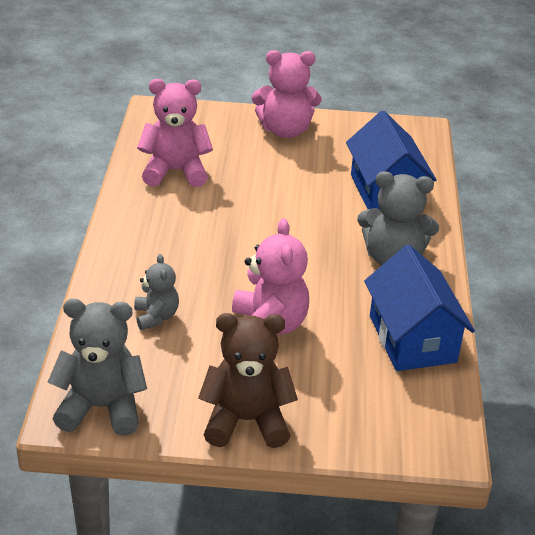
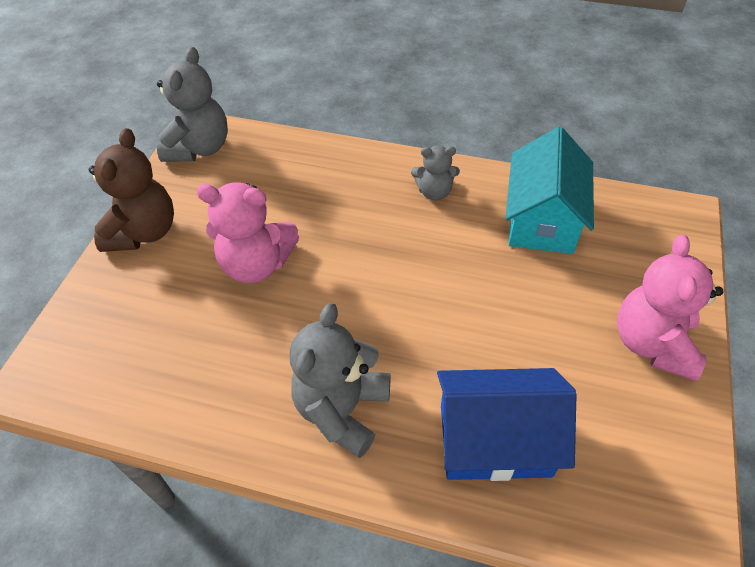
camera: 105 degrees right, 15 degrees up
(156, 316) = (297, 186): grey teddy bear -> grey teddy bear (434, 192)
(175, 172) = (542, 220): pink teddy bear -> turquoise house
(412, 339) = (194, 392): blue house -> none

